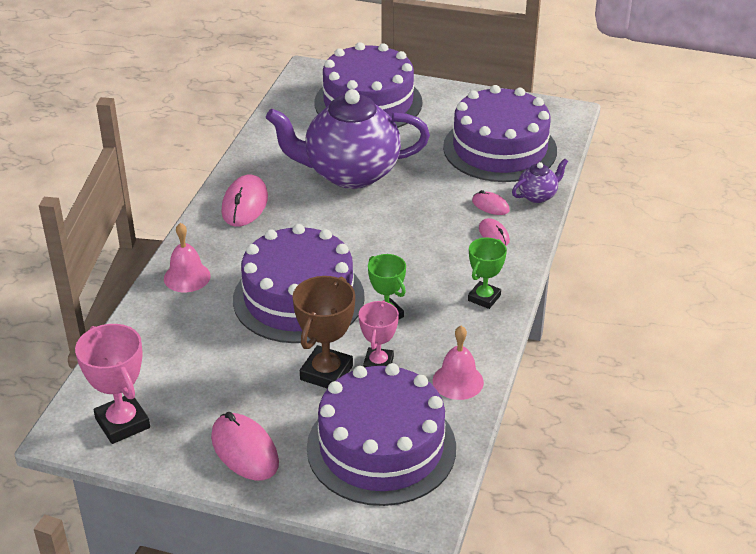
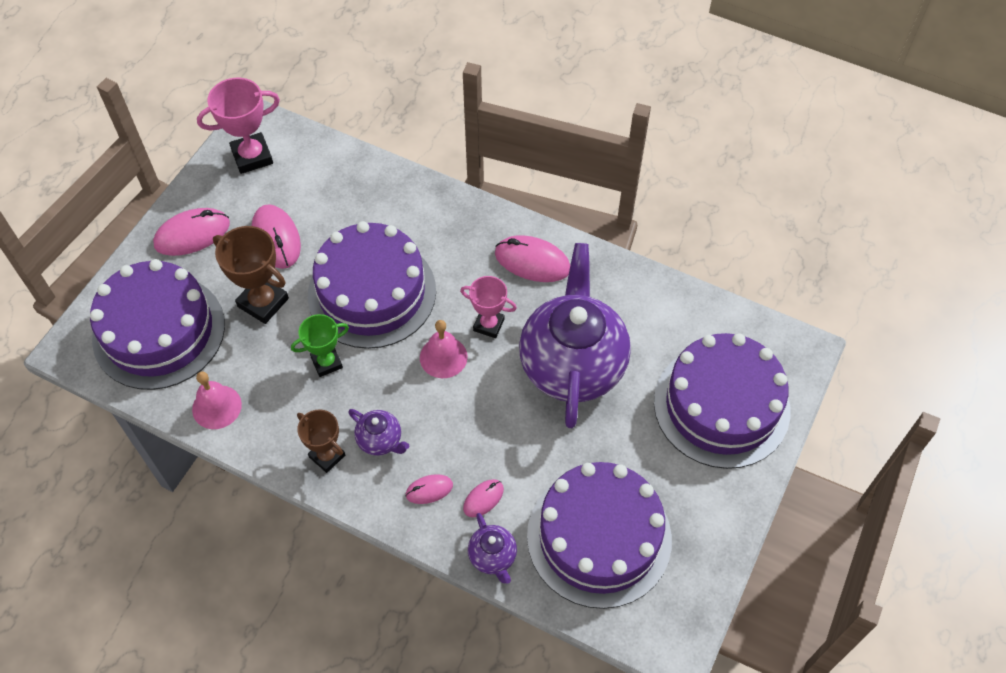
camera: 100 degrees right, 20 degrees up
(187, 277) = (426, 207): pink bell -> pink bell (443, 357)
(241, 379) = (276, 238): none -> pink mouse
(378, 364) = (261, 345): pink trophy -> pink trophy (488, 325)
(457, 268) = (380, 440): none -> purple teapot
(484, 298) = (327, 456): green trophy -> brown trophy

